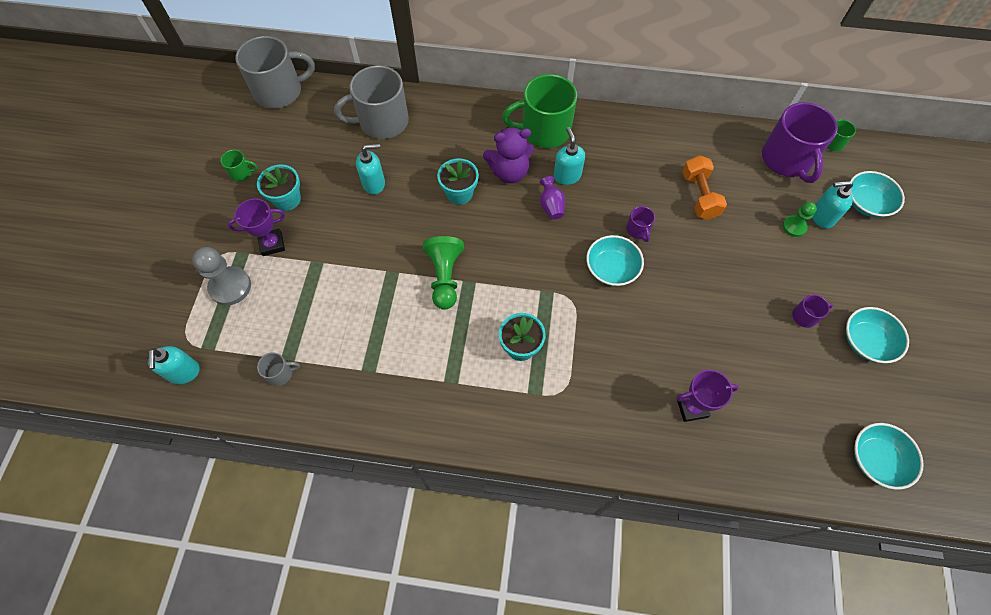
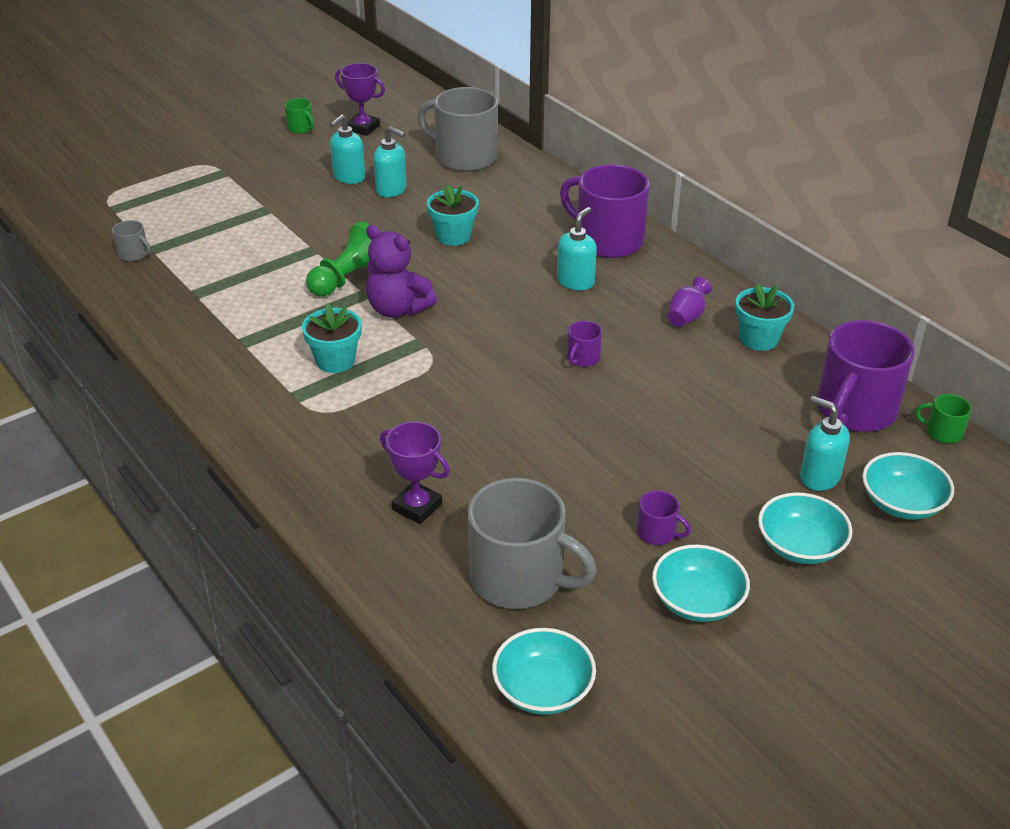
camera: 45 degrees right, 25 degrees down
(184, 372) = (76, 212): turquoise soap dispenser -> turquoise soap dispenser (349, 177)
(230, 287) = (183, 186): grey pawn -> none
(272, 244) = (253, 180): purple trophy -> purple trophy (363, 128)
(280, 91) = (411, 97): grey mug -> grey mug (519, 578)
(287, 199) = (308, 161): turquoise flower pot -> turquoise flower pot (759, 339)
(509, 172) = (523, 248): purple teddy bear -> purple teddy bear (397, 309)
(544, 130) = (607, 240): green mug -> purple mug
(551, 206) = (524, 292): purple vase -> purple vase (686, 317)
(611, 268) = (508, 367): turquoise bowl -> turquoise bowl (800, 546)
(699, 196) = (694, 375): orange dumbbell -> none
(794, 227) = (768, 463): green pawn -> none

